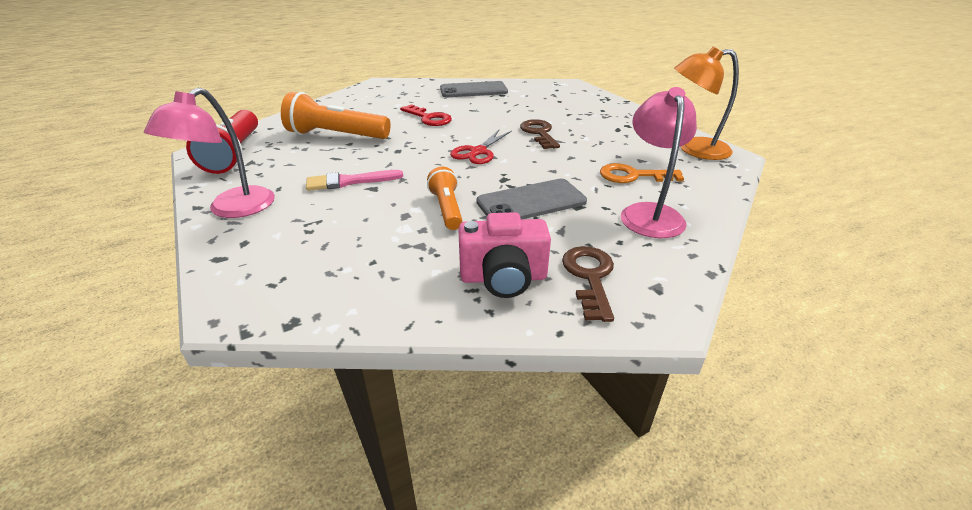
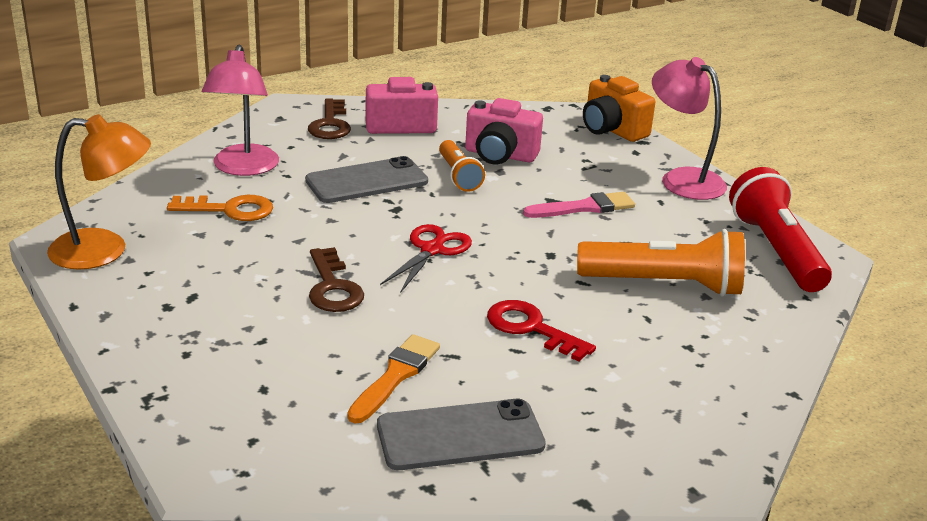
camera: 175 degrees right, 5 degrees down
(232, 209) = (682, 179): pink lamp -> pink lamp turned 60 degrees counterclockwise
(237, 277) = (612, 130): none -> orange camera
(397, 234) = (500, 155): none -> pink camera
(500, 104) = (395, 376): none -> orange brush

